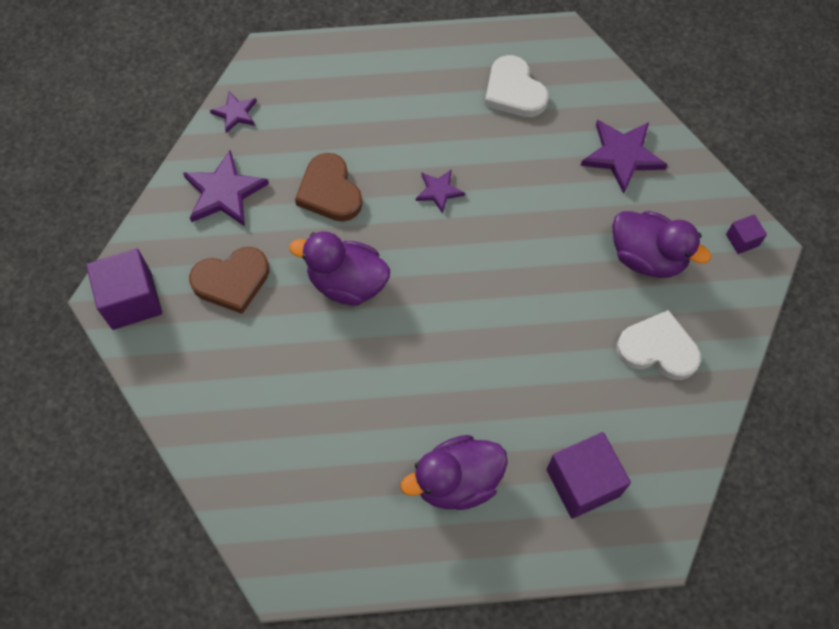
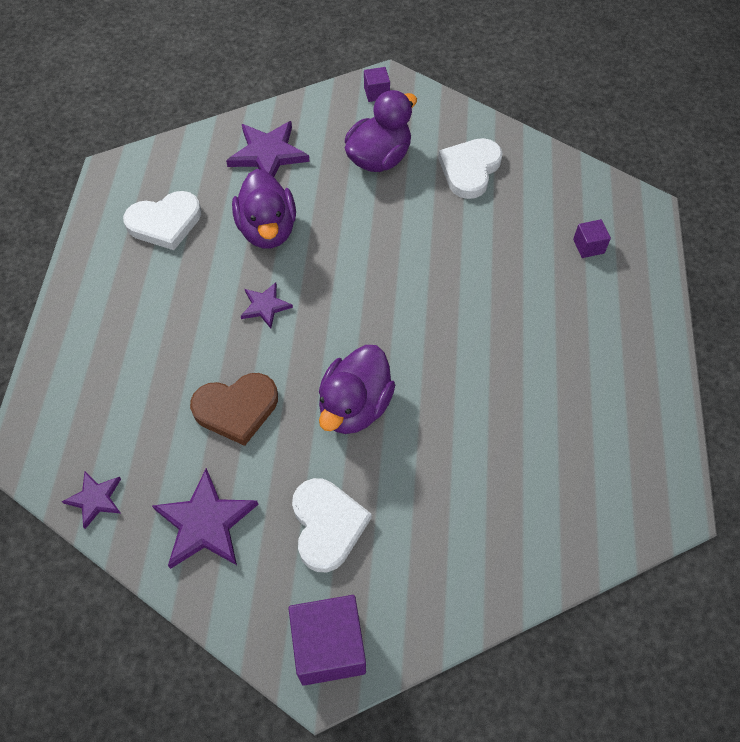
camera: 80 degrees left, 5 degrees down
(232, 281) = (327, 525): brown heart -> white heart
(457, 481) = (582, 341): purple duck -> purple duck (267, 230)
(582, 482) = (588, 246): purple cube -> purple cube, size x0.50

